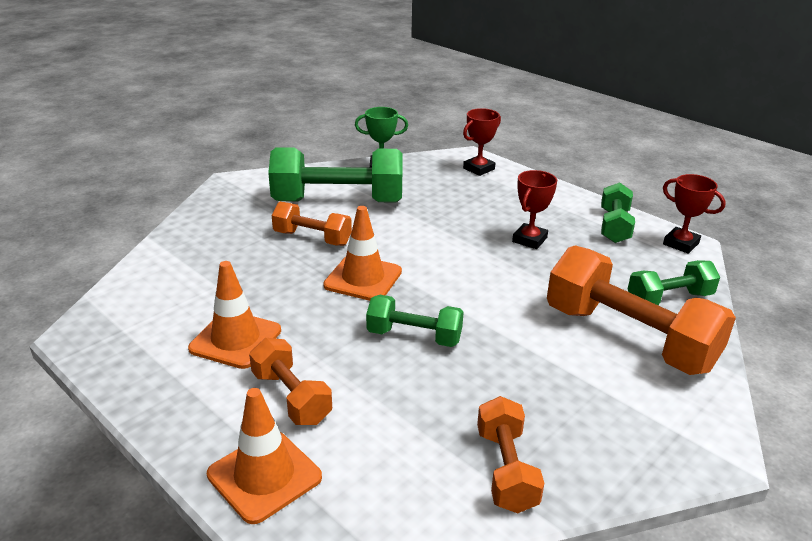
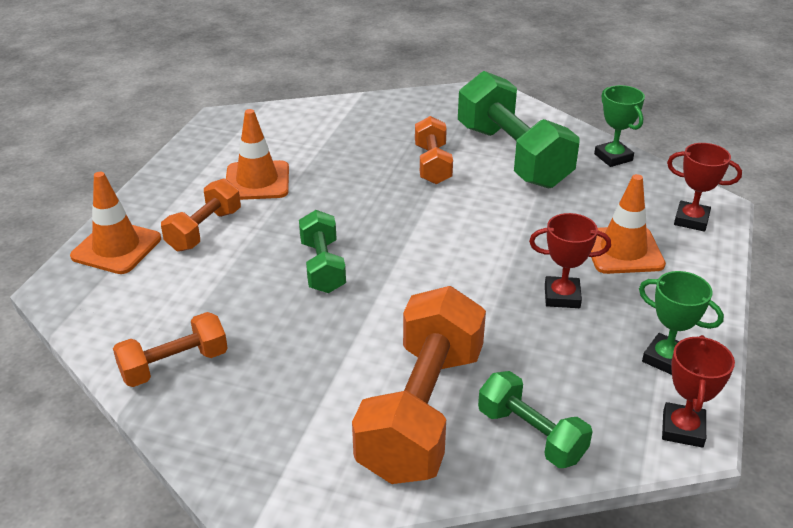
camera: 65 degrees right, 5 degrees up
(363, 278) = (390, 212): orange traffic cone -> orange traffic cone (623, 250)
(614, 226) = (666, 359): green dumbbell -> green trophy

